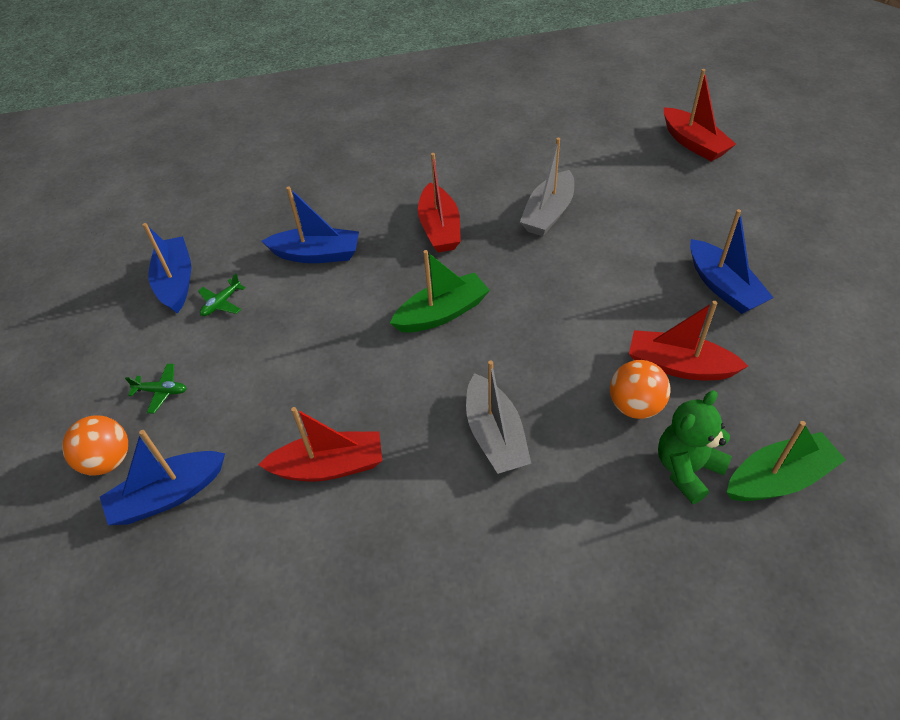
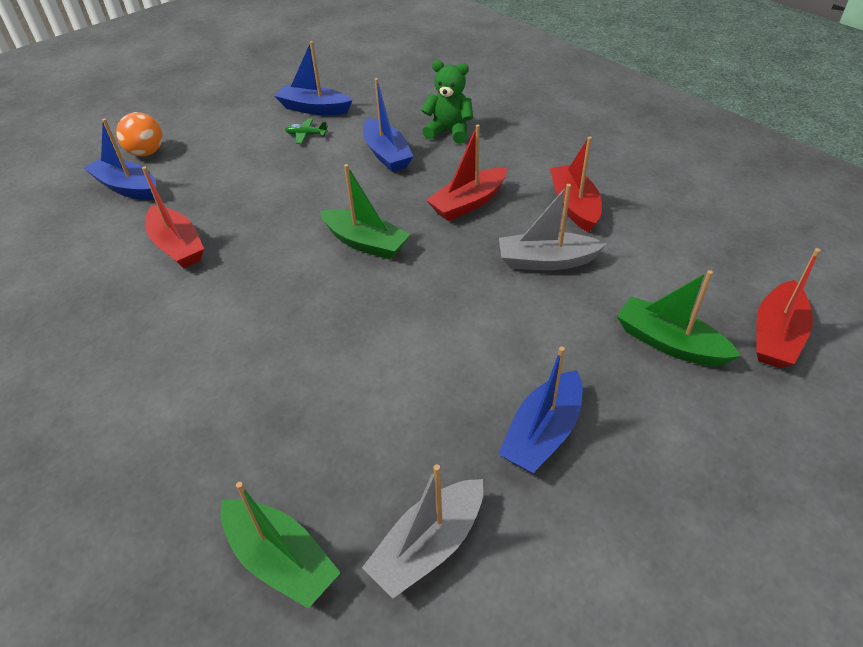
camera: 60 degrees right, 5 degrees down
(161, 391) = (212, 147): green plane -> none
(176, 282) = (314, 109): blue boat -> blue boat turned 120 degrees counterclockwise
(495, 435) = (245, 323): grey boat -> grey boat (428, 546)
(635, 406) = (324, 408): orange ball -> none
(673, 191) = (669, 343): none -> green boat
(679, 366) = (396, 427): red boat -> red boat (574, 206)
(687, 469) = (262, 473): green teddy bear -> green teddy bear (449, 131)

